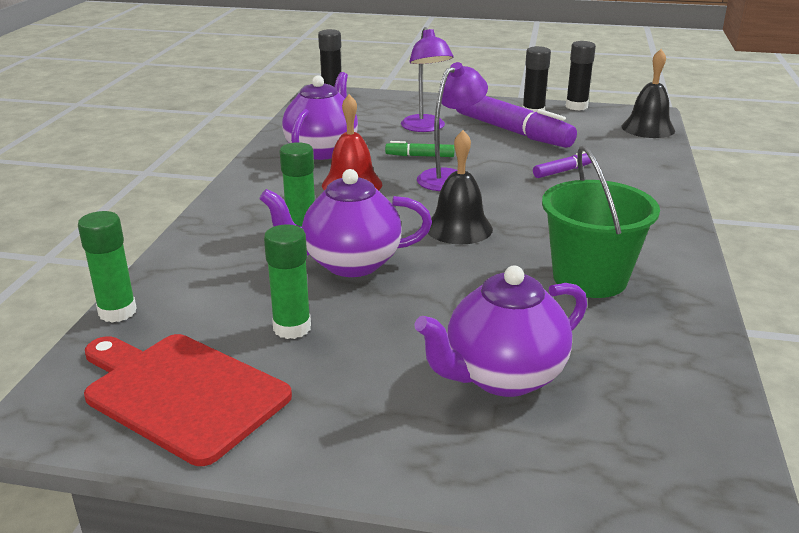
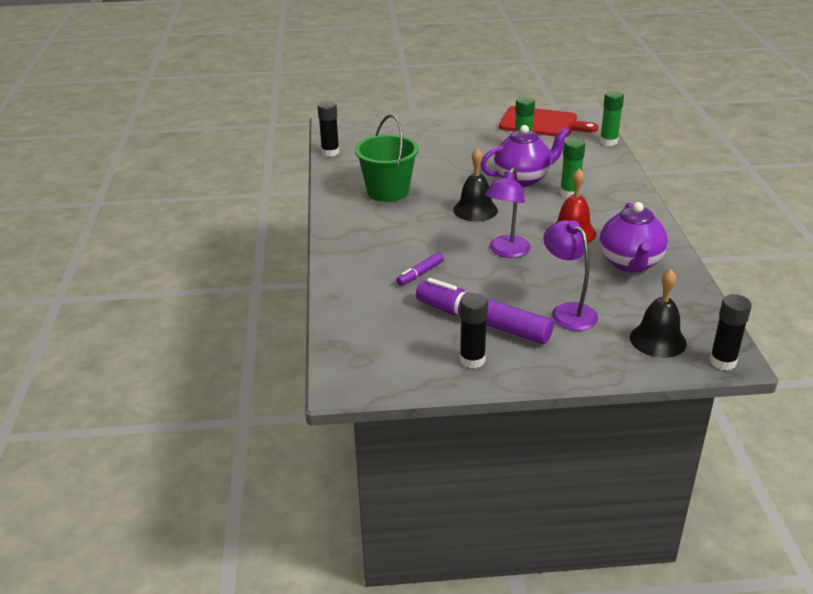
camera: 165 degrees right, 5 degrees up
(420, 156) = (545, 271): green marker -> none
(502, 376) = (419, 145): purple teapot -> none
(576, 106) = (427, 385): black glue stick -> black glue stick (330, 152)
(648, 128) = (346, 353): black bell -> black bell (658, 340)

